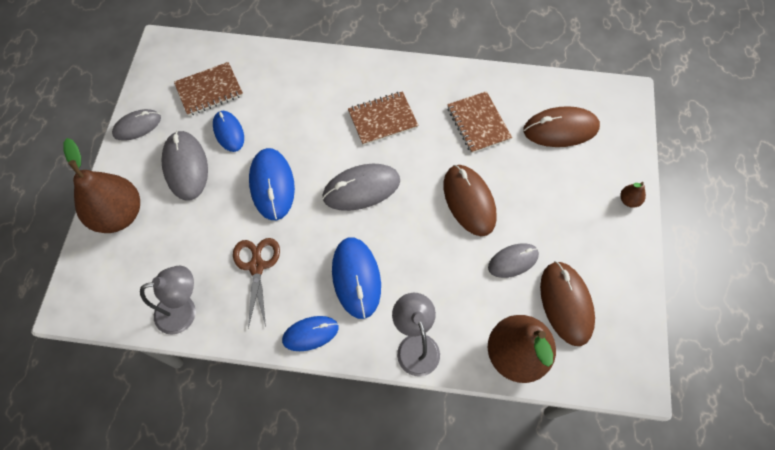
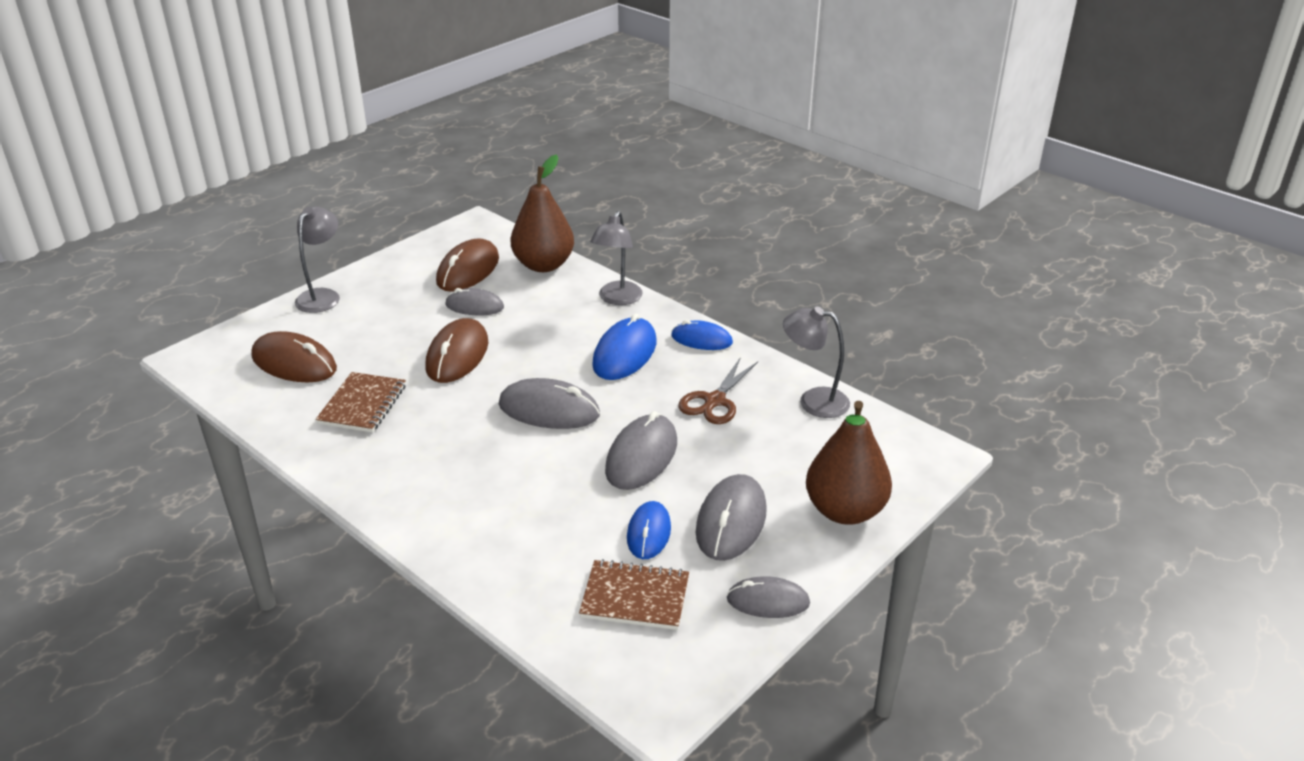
camera: 145 degrees left, 30 degrees down
(272, 185) = (641, 456): blue mouse -> grey mouse
(382, 119) = (455, 456): brown notebook -> none
(629, 200) = (322, 296): brown pear -> grey lamp

